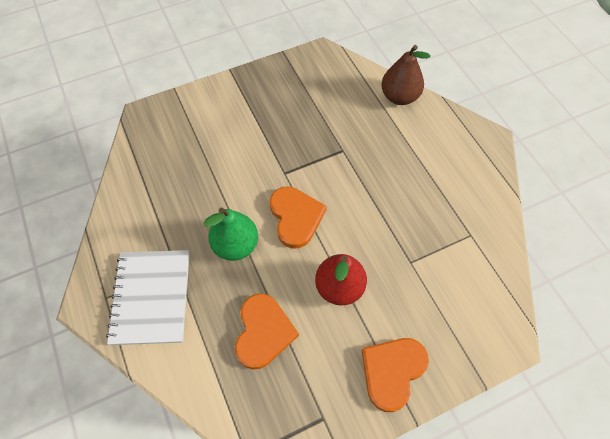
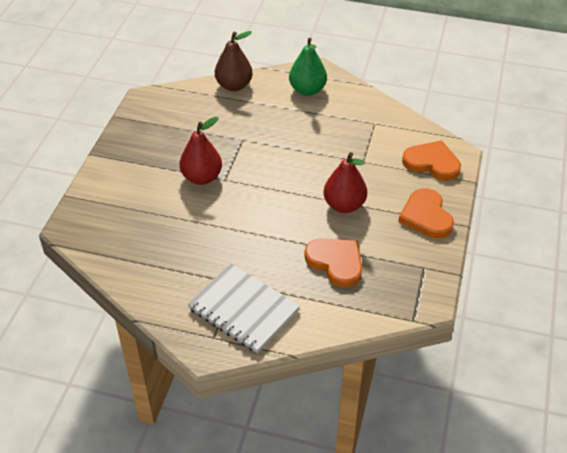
camera: 50 degrees left, 15 degrees down
(236, 245) = (253, 239): green pear -> green pear (307, 90)
(272, 156) = (202, 177): none -> red pear
(295, 217) = (267, 195): orange heart -> orange heart (432, 163)

